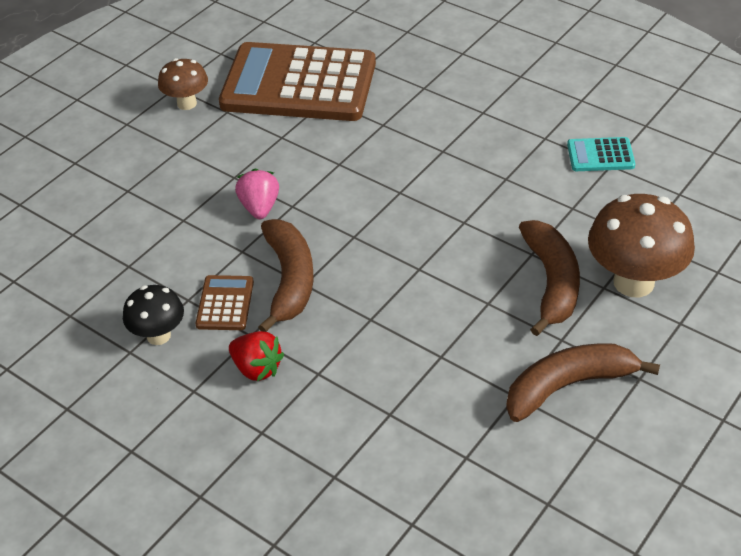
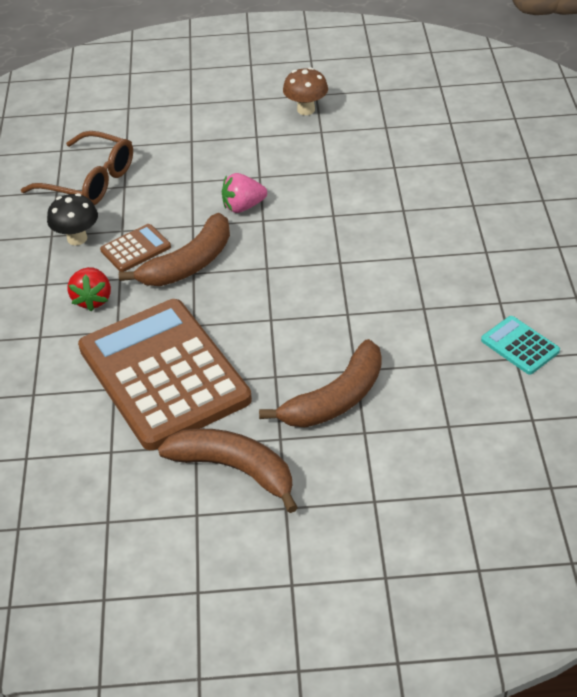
camera: 50 degrees right, 0 degrees up
(88, 284) = (90, 181): none -> brown glasses
(259, 207) = (243, 207): pink strawberry -> pink strawberry turned 150 degrees counterclockwise
(299, 84) = (393, 144): brown calculator -> brown calculator (163, 374)
(633, 282) = (389, 447): brown mushroom -> none

